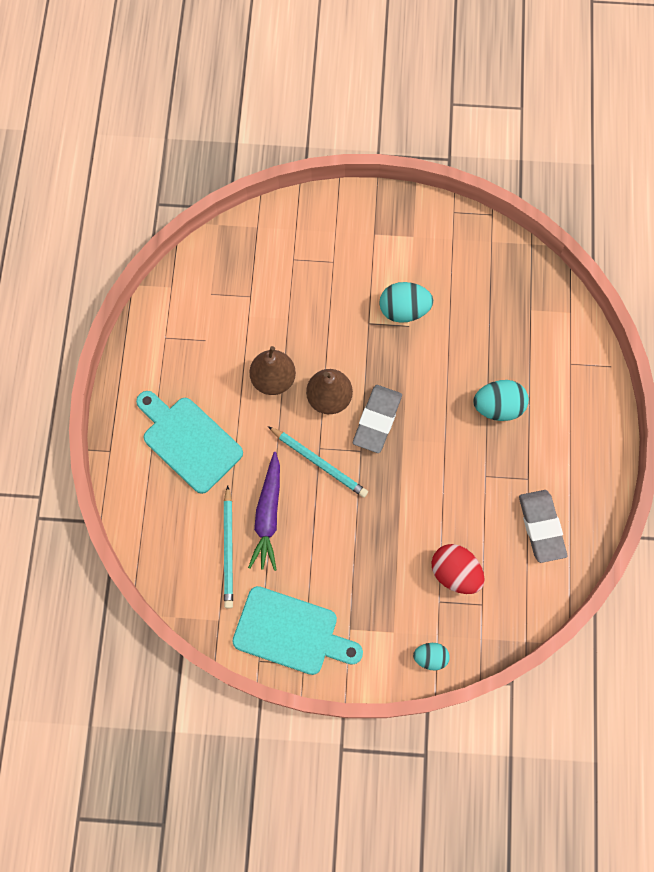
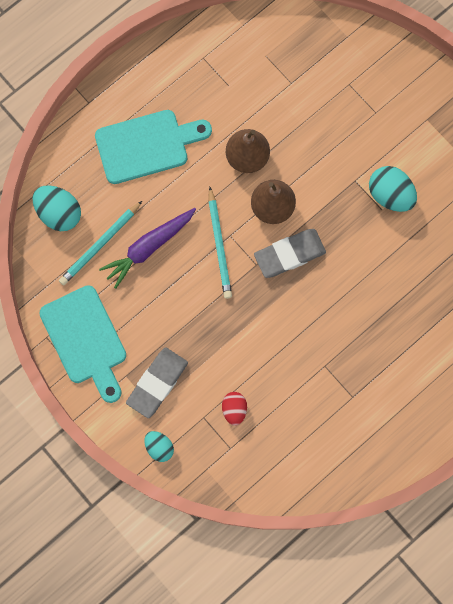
camera: 45 degrees right, 5 degrees up
(189, 441) = (147, 145): turquoise cutting board -> turquoise cutting board turned 75 degrees clockwise
(455, 573) = (234, 409): red egg -> red egg, size x0.62
(498, 407) = (385, 327): turquoise egg -> turquoise egg (59, 213)
(541, 527) = (326, 438): grey eraser -> grey eraser (157, 383)

